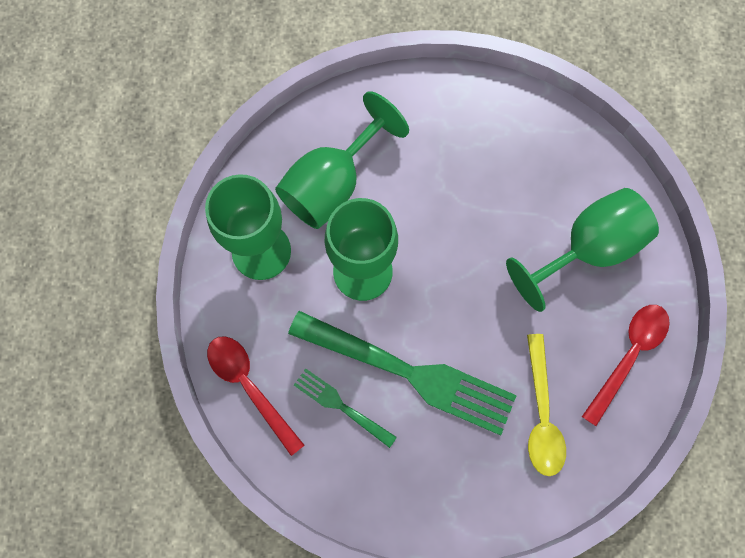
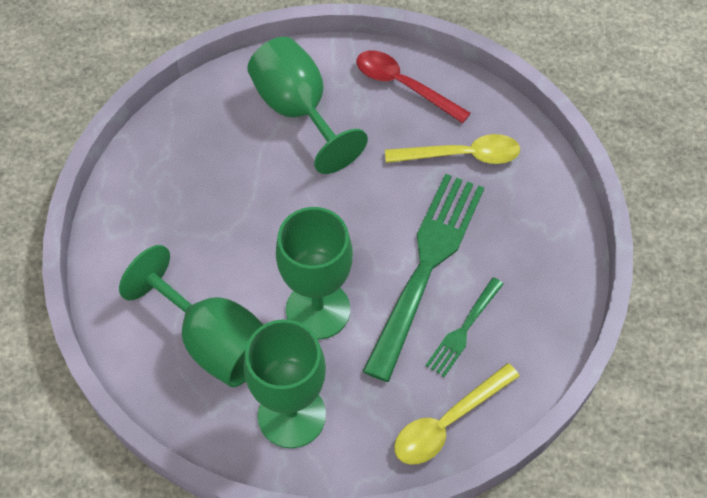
camera: 90 degrees left, 15 degrees down
(250, 387) = (448, 422): red spoon -> yellow spoon

